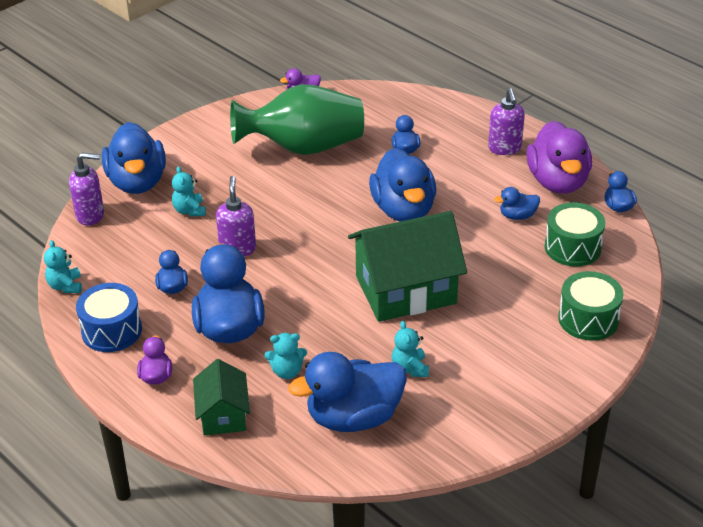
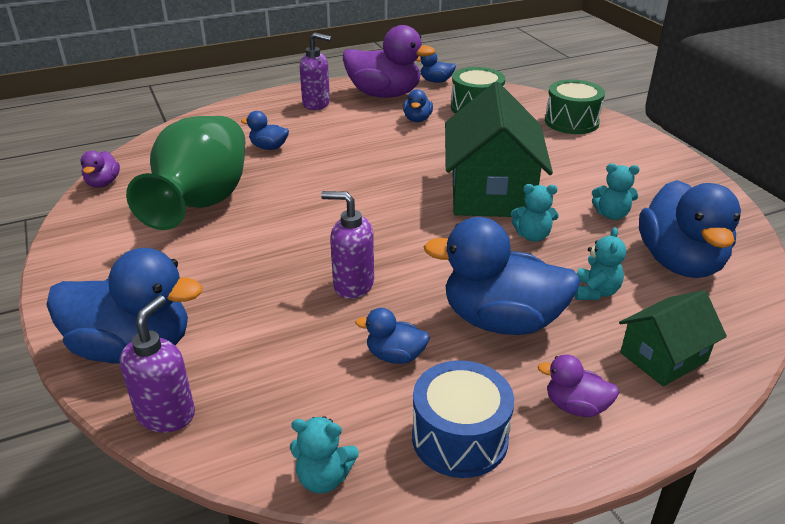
camera: 70 degrees left, 5 degrees down
(189, 210) = (243, 310): turquoise teddy bear -> turquoise teddy bear (532, 236)
(223, 415) = (663, 357): green house -> green house turned 45 degrees counterclockwise
(403, 210) = (365, 168): blue duck -> none

